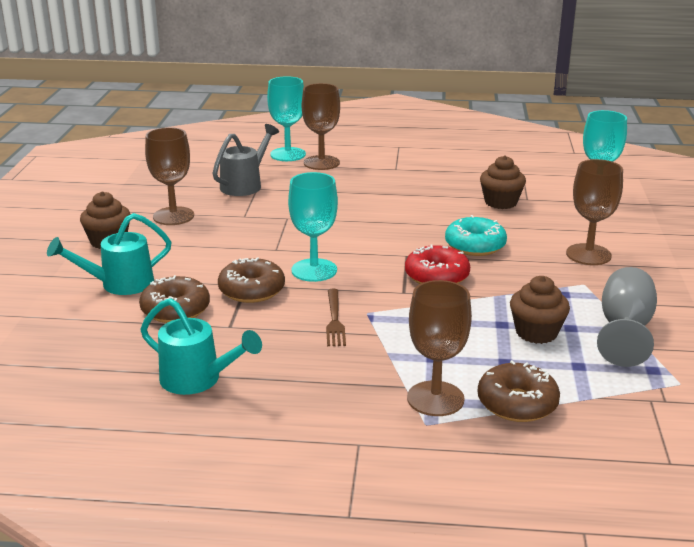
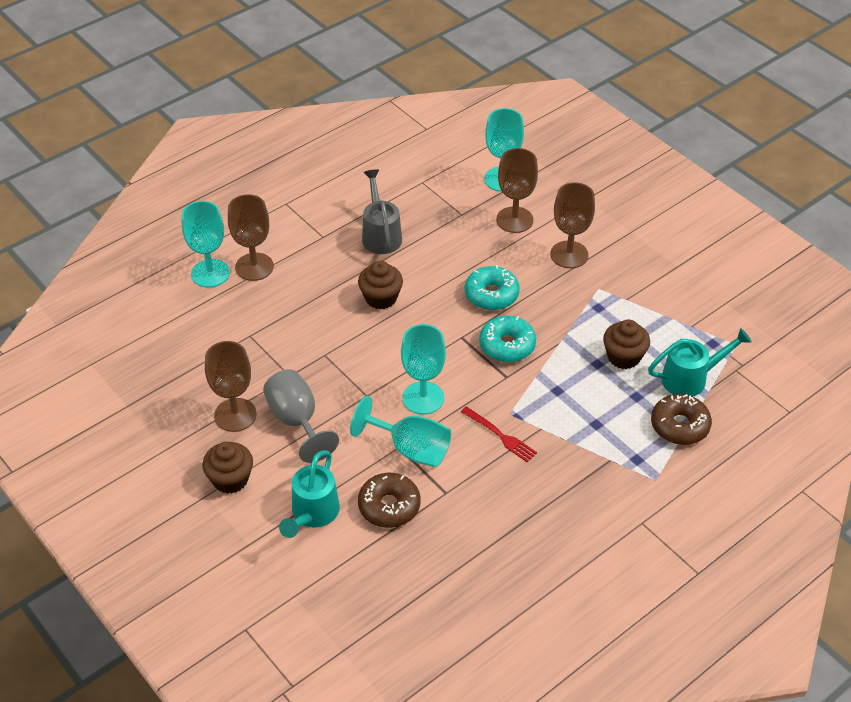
camera: 45 degrees left, 20 degrees up
(198, 380) = (494, 551): turquoise watering can -> turquoise watering can (691, 378)
(245, 185) = (234, 337): grey watering can -> grey watering can (380, 234)
(252, 290) = (411, 449): brown donut -> turquoise goblet
(334, 320) = (500, 435): brown fork -> red fork
(435, 399) = (637, 456): brown goblet -> brown goblet (514, 220)
(437, 276) = (507, 345): red donut -> turquoise donut
(500, 202) = (449, 231): brown cupcake -> brown cupcake (381, 298)
(624, 330) = (665, 318): grey goblet -> grey goblet (296, 421)

